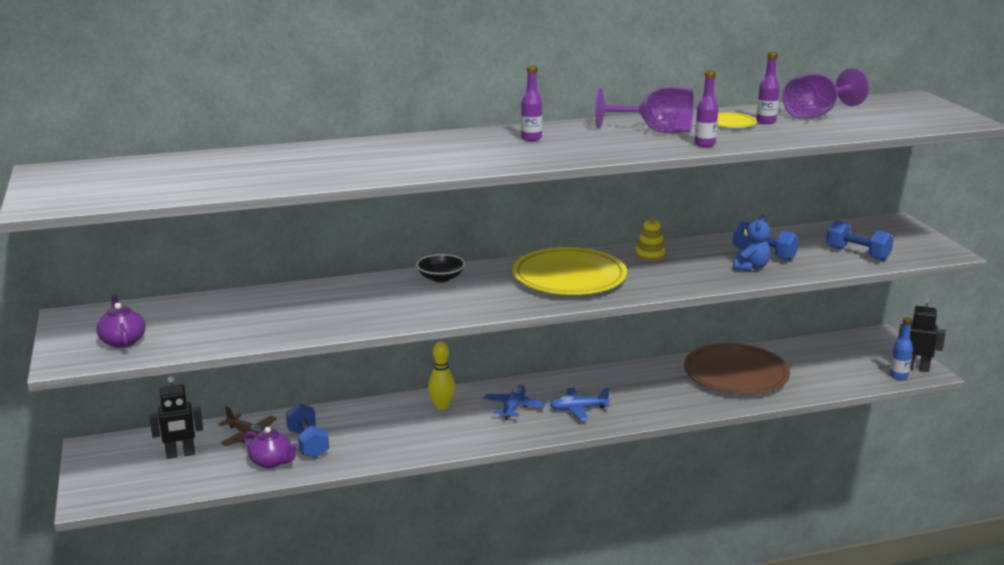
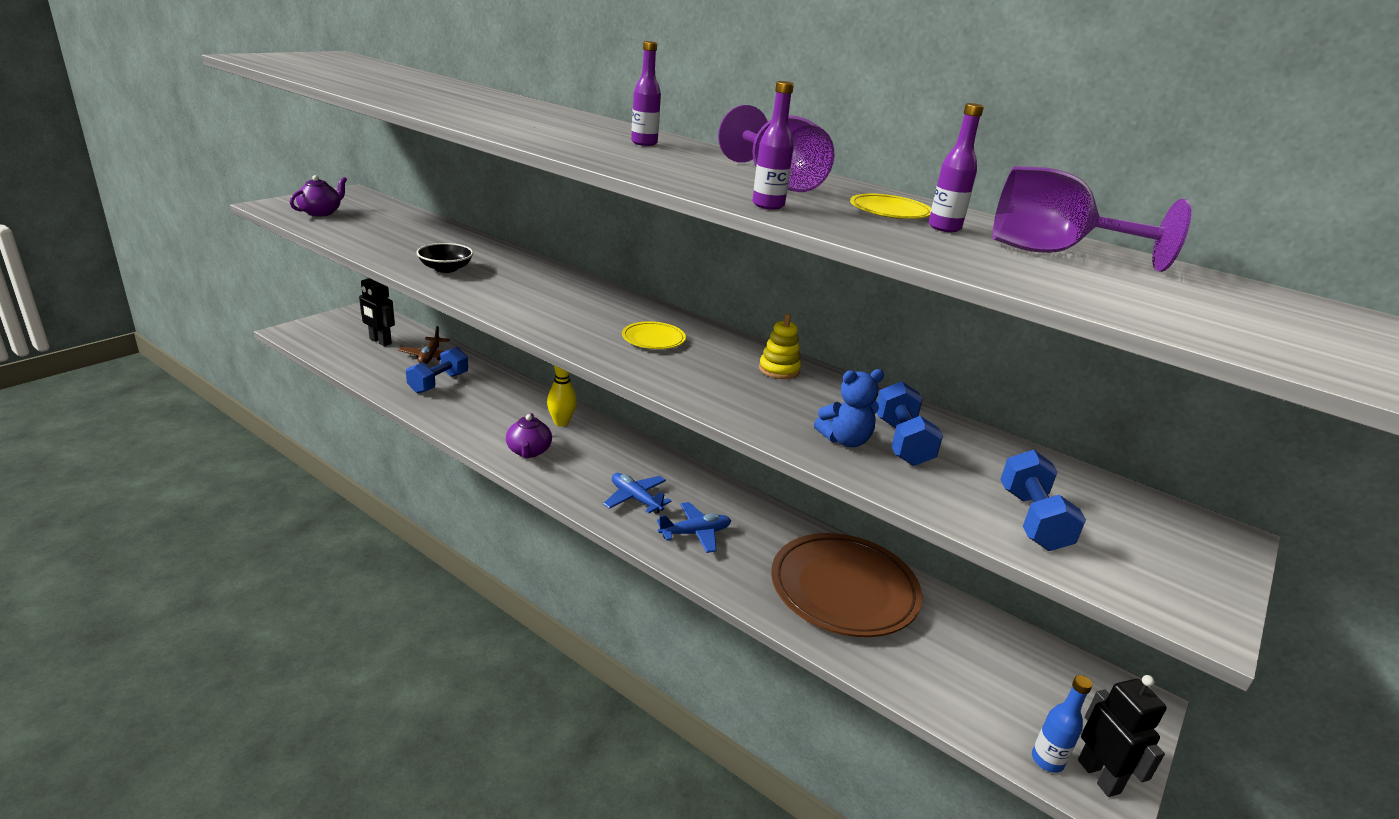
camera: 50 degrees right, 5 degrees up
(271, 462) = (396, 377): purple teapot -> purple teapot (529, 451)
(441, 278) = (572, 284): black bowl -> black bowl (446, 268)
(514, 407) = (599, 460): blue plane -> blue plane (695, 533)
(569, 278) = (653, 339): yellow plate -> yellow plate, size x0.44

